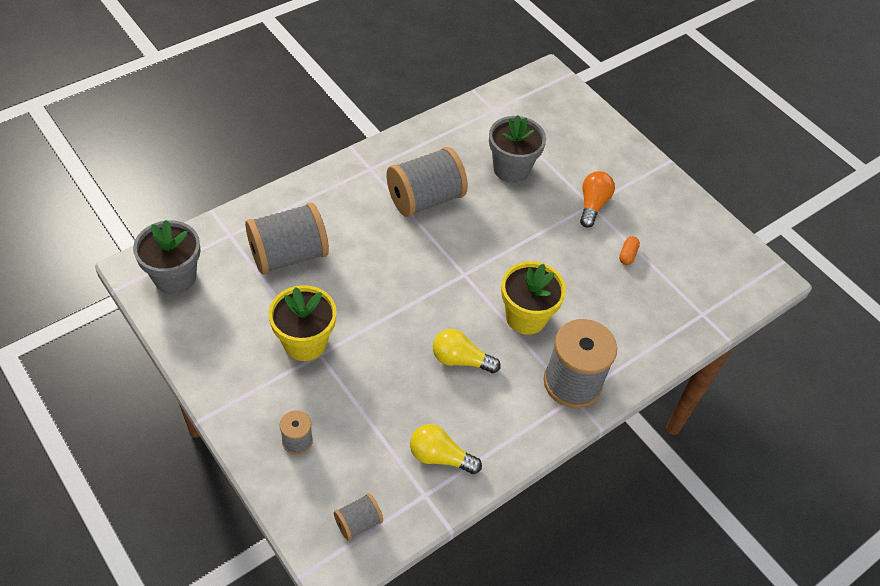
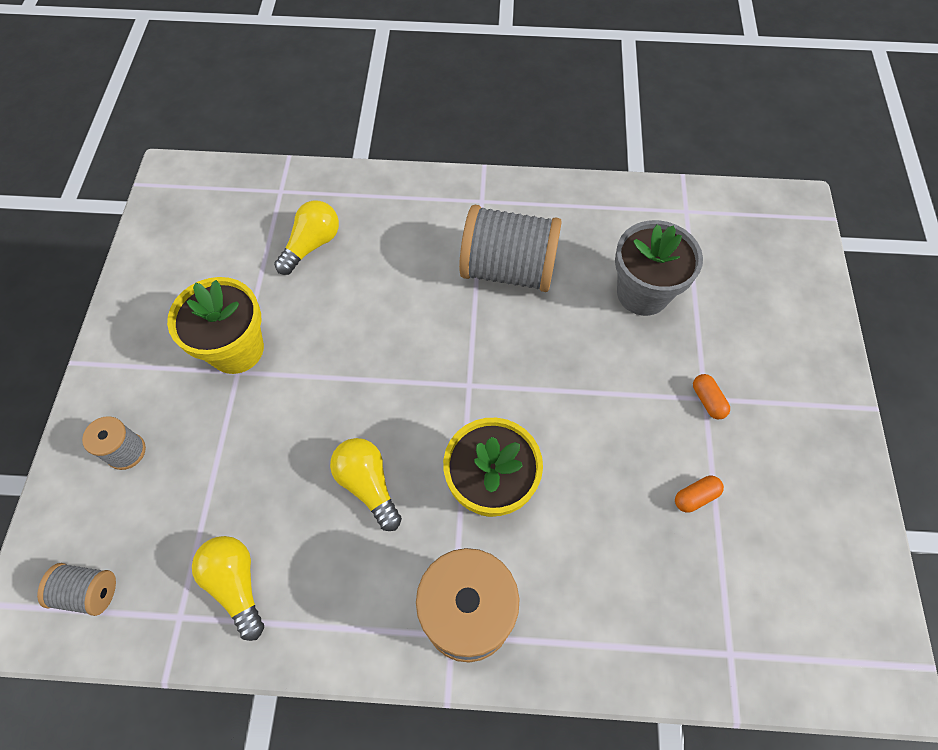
camera: 45 degrees right, 10 degrees up
(175, 277) = (193, 203): grey flower pot -> none
(288, 255) = (312, 245): grey spool -> yellow light bulb
(593, 205) = (707, 400): orange light bulb -> orange capsule

